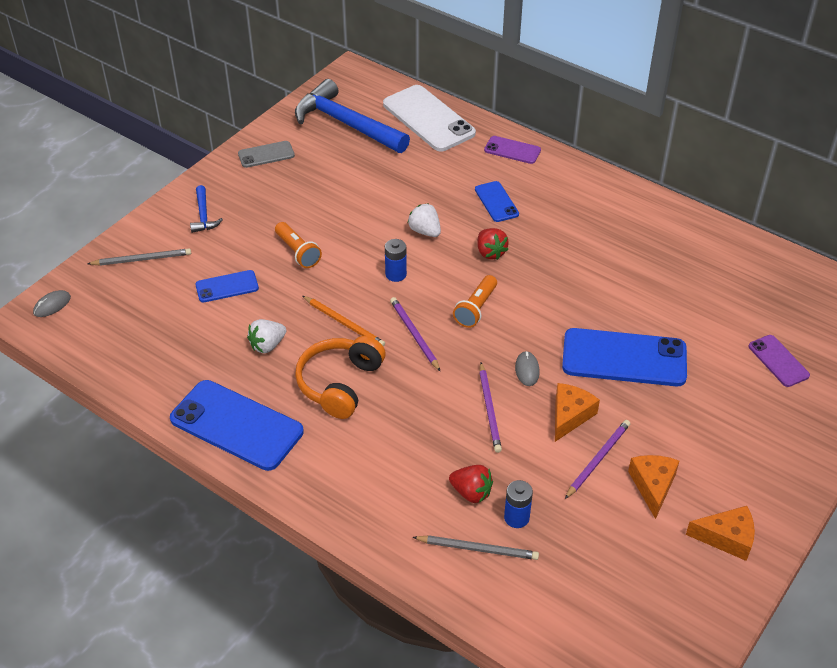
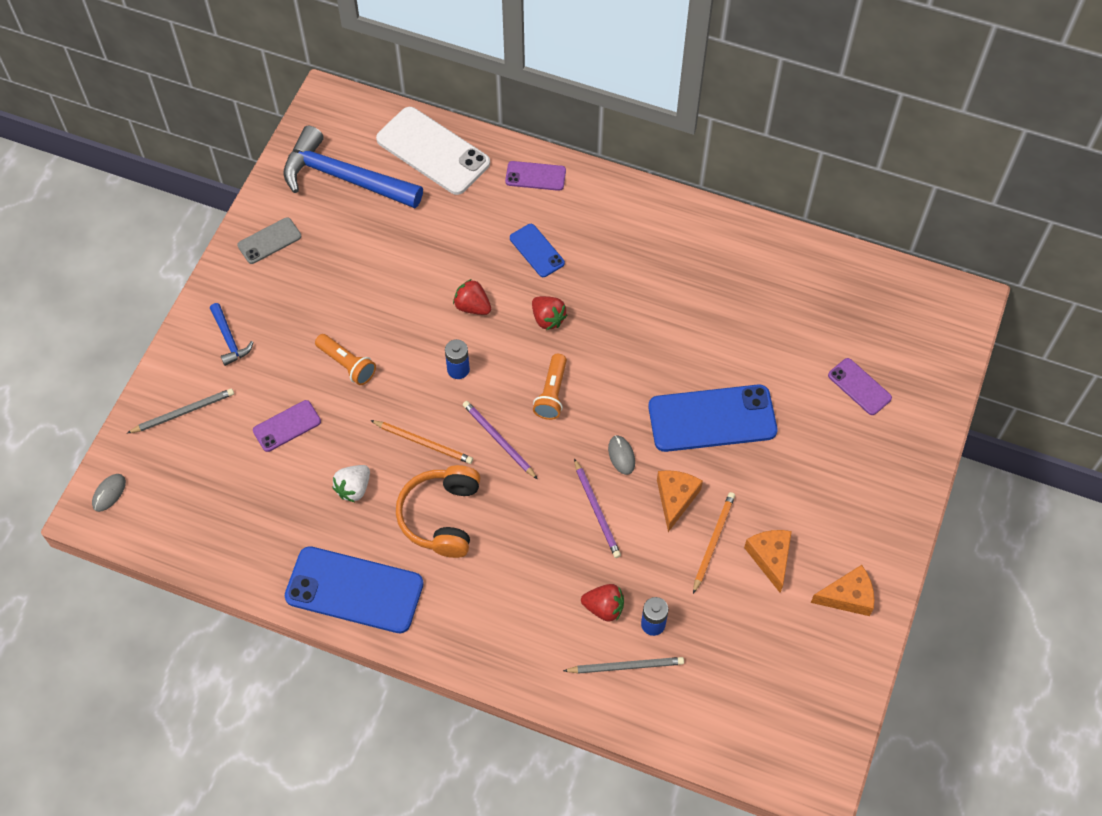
camera: 15 degrees left, 15 degrees up
(227, 286) = (287, 426): blue phone -> purple phone
(425, 231) = (472, 306): white strawberry -> red strawberry
(598, 459) = (713, 541): purple pencil -> orange pencil

